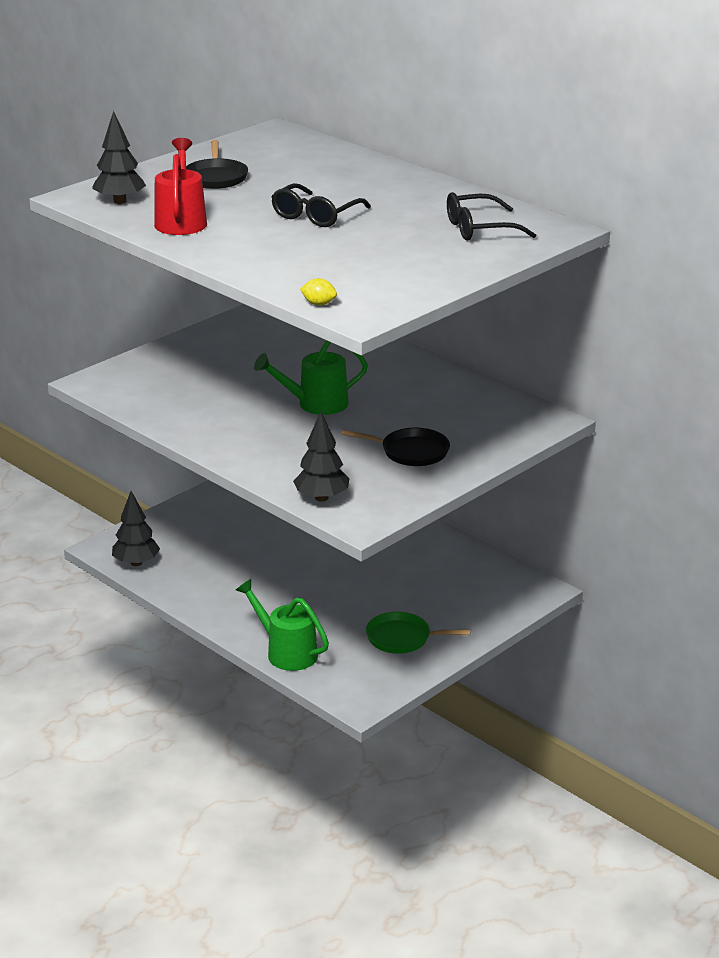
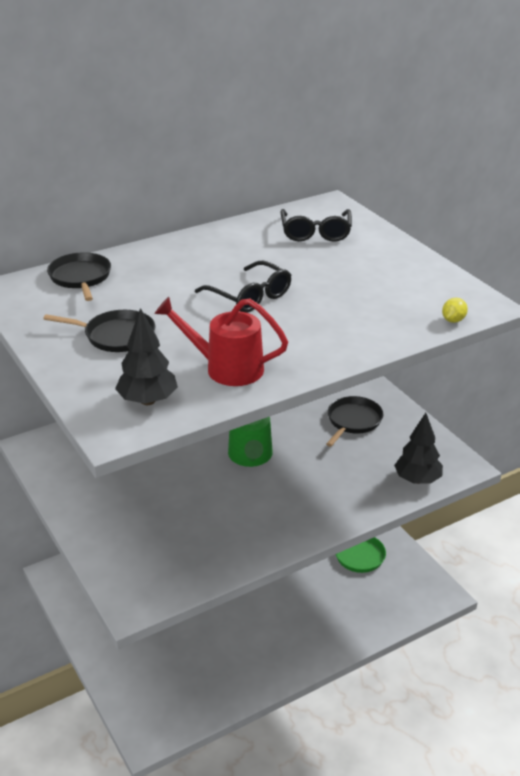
camera: 75 degrees left, 5 degrees up
(136, 563) = (186, 713): black tree -> none
(286, 652) = (363, 626): green watering can -> none
(312, 150) = (80, 277): none -> black pan

